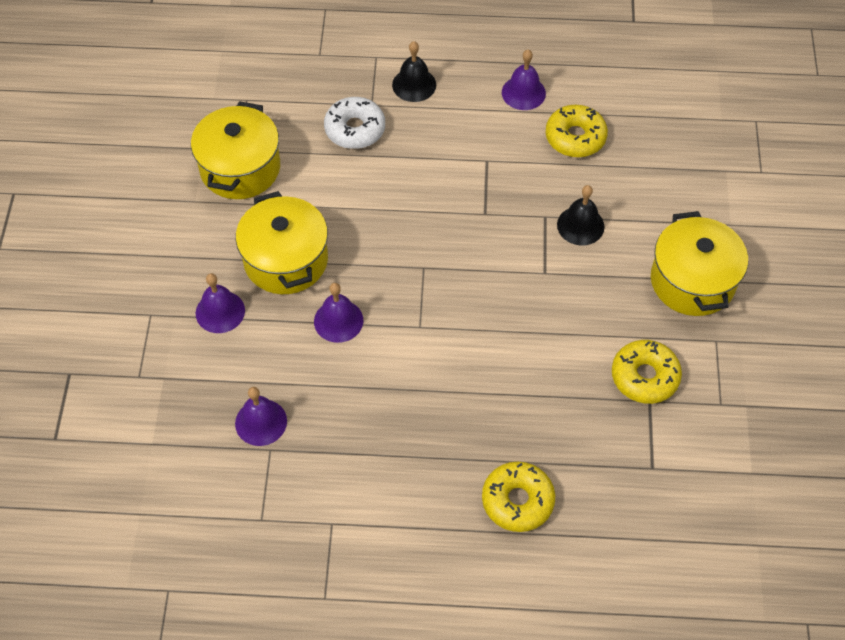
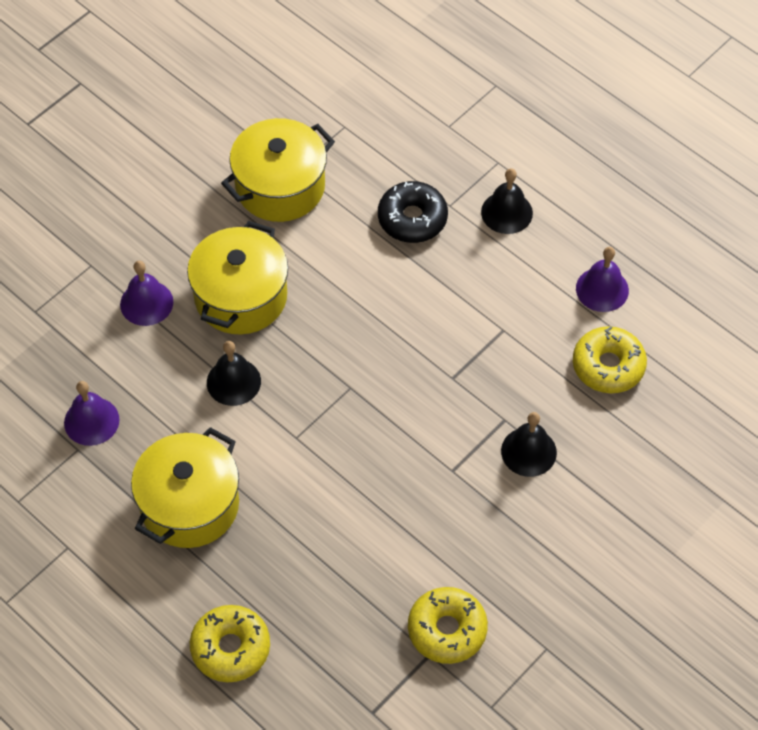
camera: 40 degrees right, 0 degrees up
(338, 321) = (233, 382): purple bell -> black bell
(355, 129) = (412, 219): white donut -> black donut
(692, 281) = (581, 579): yellow pot -> yellow pot (189, 505)

